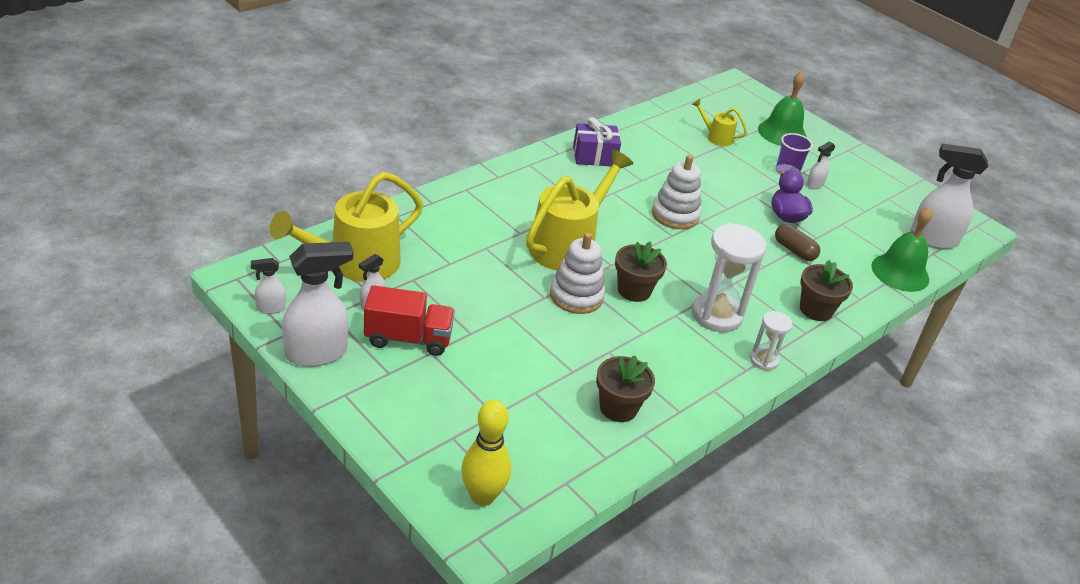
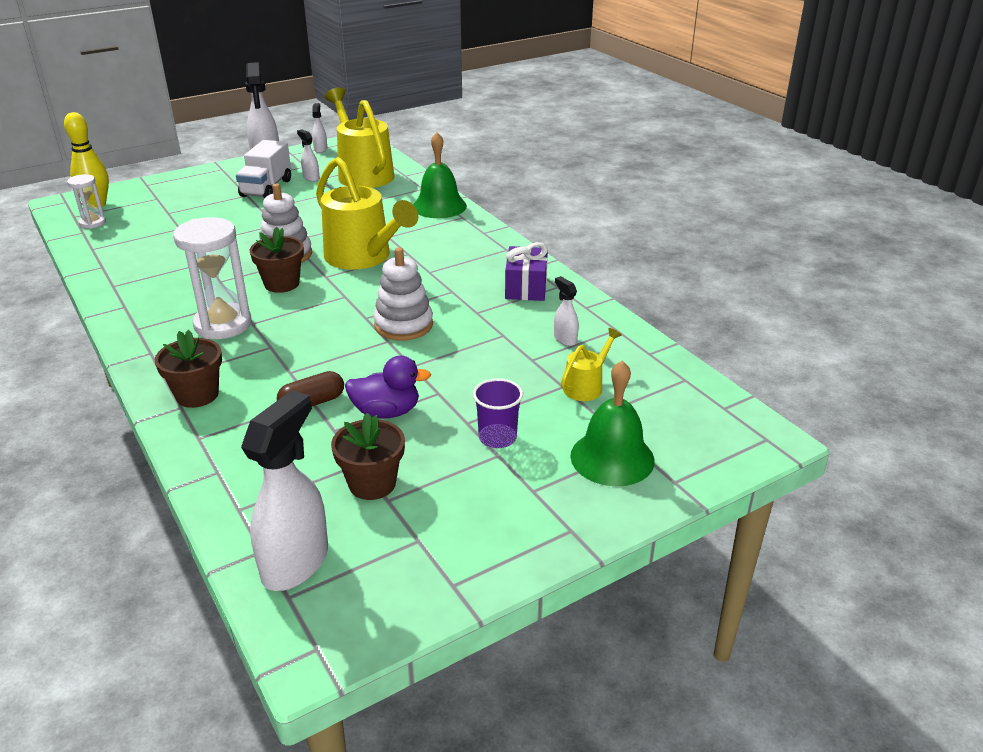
camera: 105 degrees right, 5 degrees down
(408, 338) = (266, 188): red truck -> white truck
(618, 408) = (138, 259): brown flower pot -> brown flower pot (372, 483)
(763, 360) = (142, 341): white hourglass -> white hourglass (92, 223)
(814, 185) = (462, 459): white spray bottle -> white spray bottle (565, 339)
(900, 272) = (232, 494): green bell -> green bell (439, 206)

